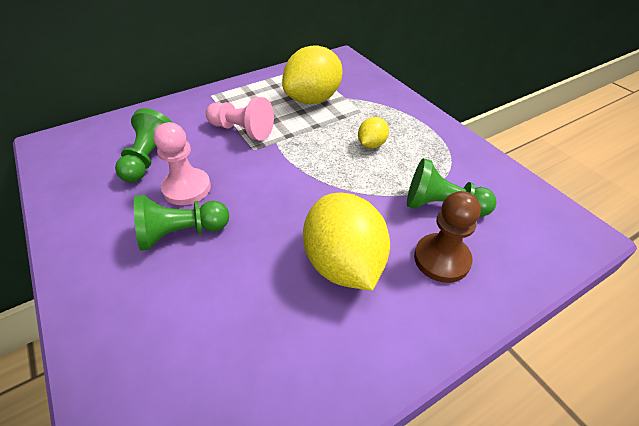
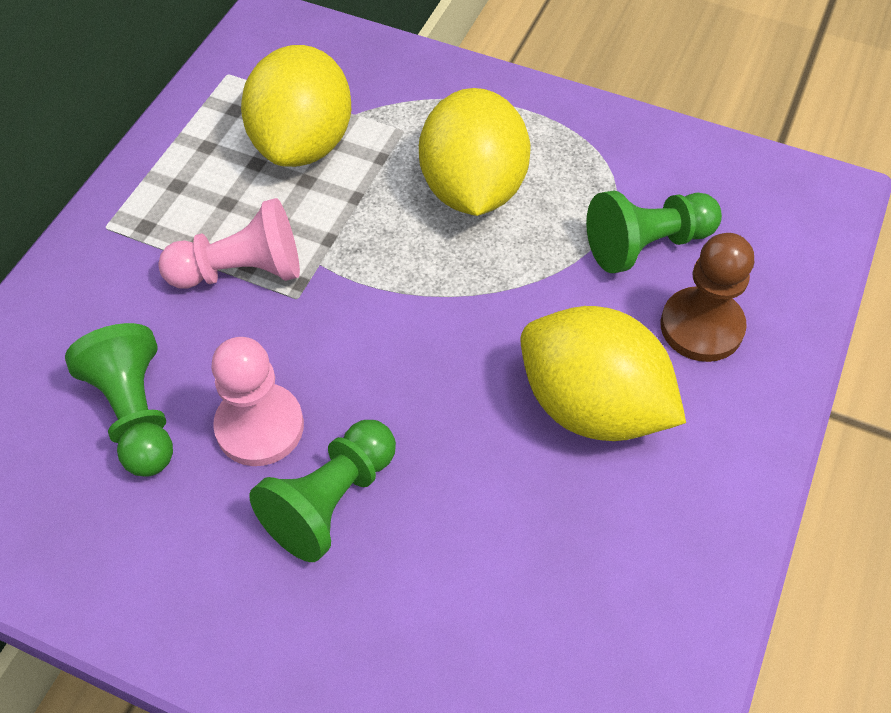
camera: 35 degrees left, 10 degrees up
(371, 144) = (472, 189): yellow lemon -> yellow lemon, size x2.05

